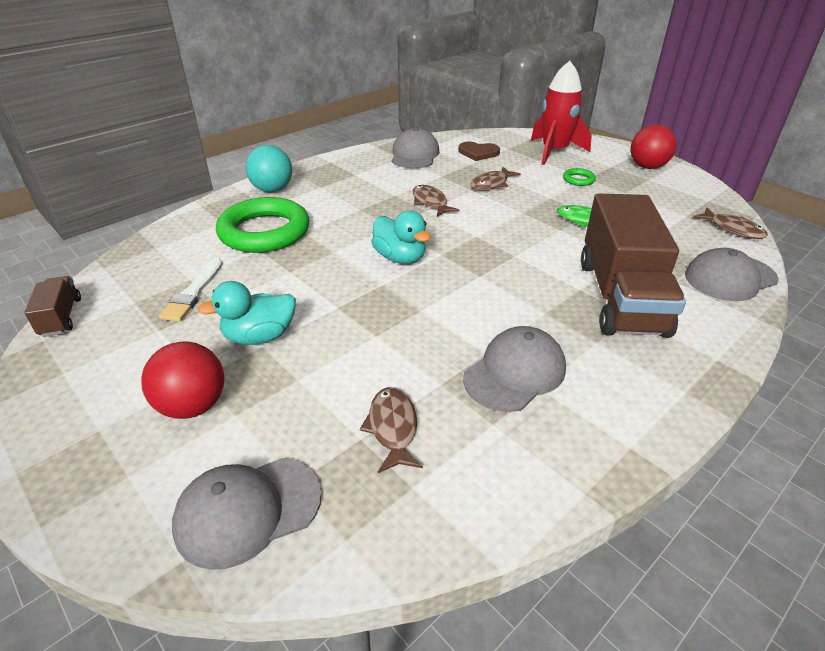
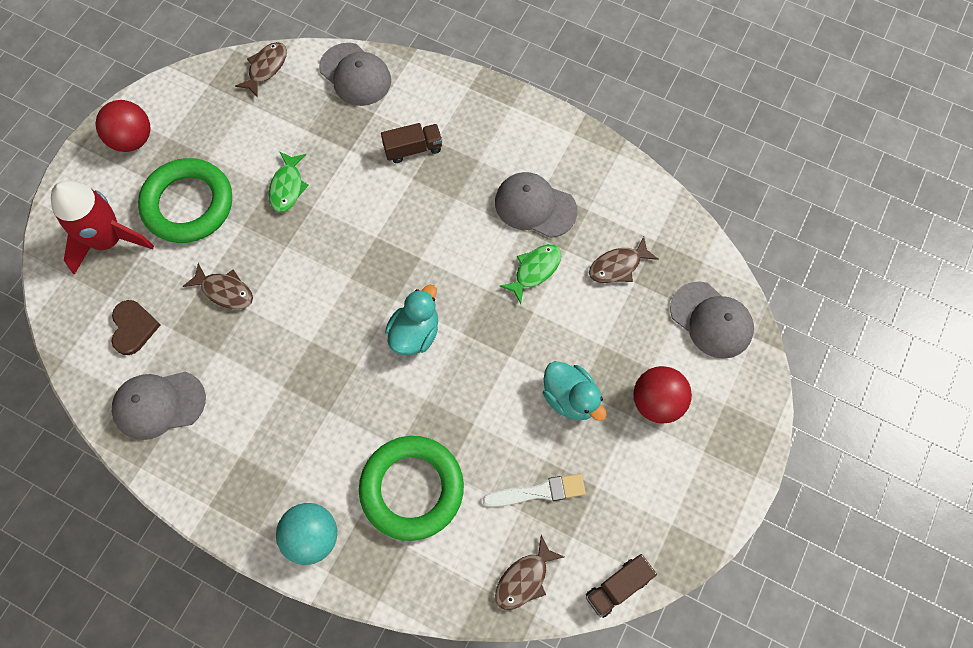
camera: 110 degrees left, 30 degrees up
(426, 350) = (535, 270): none -> green fish
(430, 202) = (291, 342): brown fish -> brown fish (524, 579)
(578, 180) = (188, 204): green ring -> green ring, size x2.44
(620, 297) = (413, 149): brown truck -> brown truck, size x0.44

